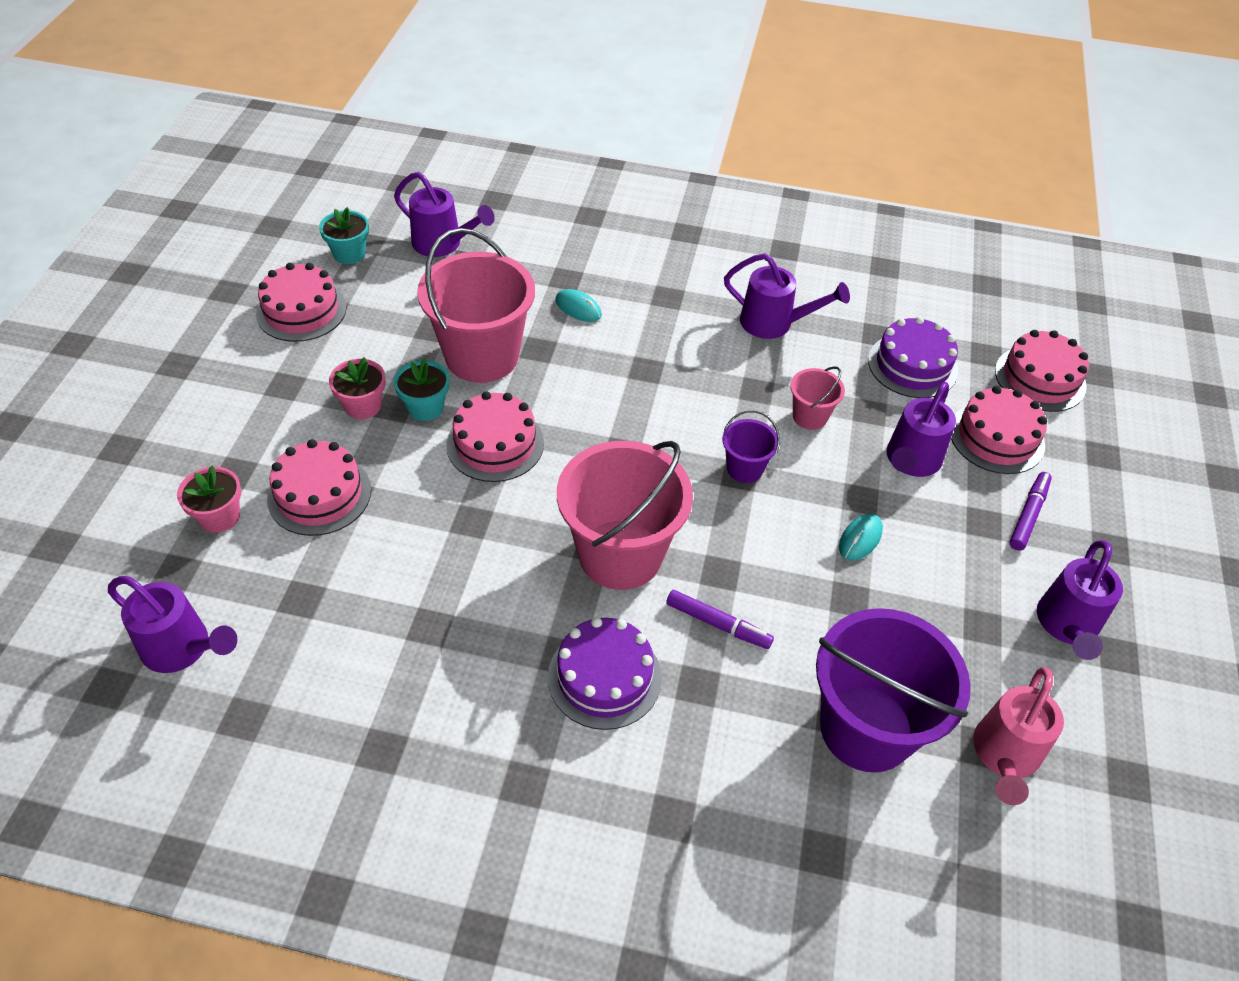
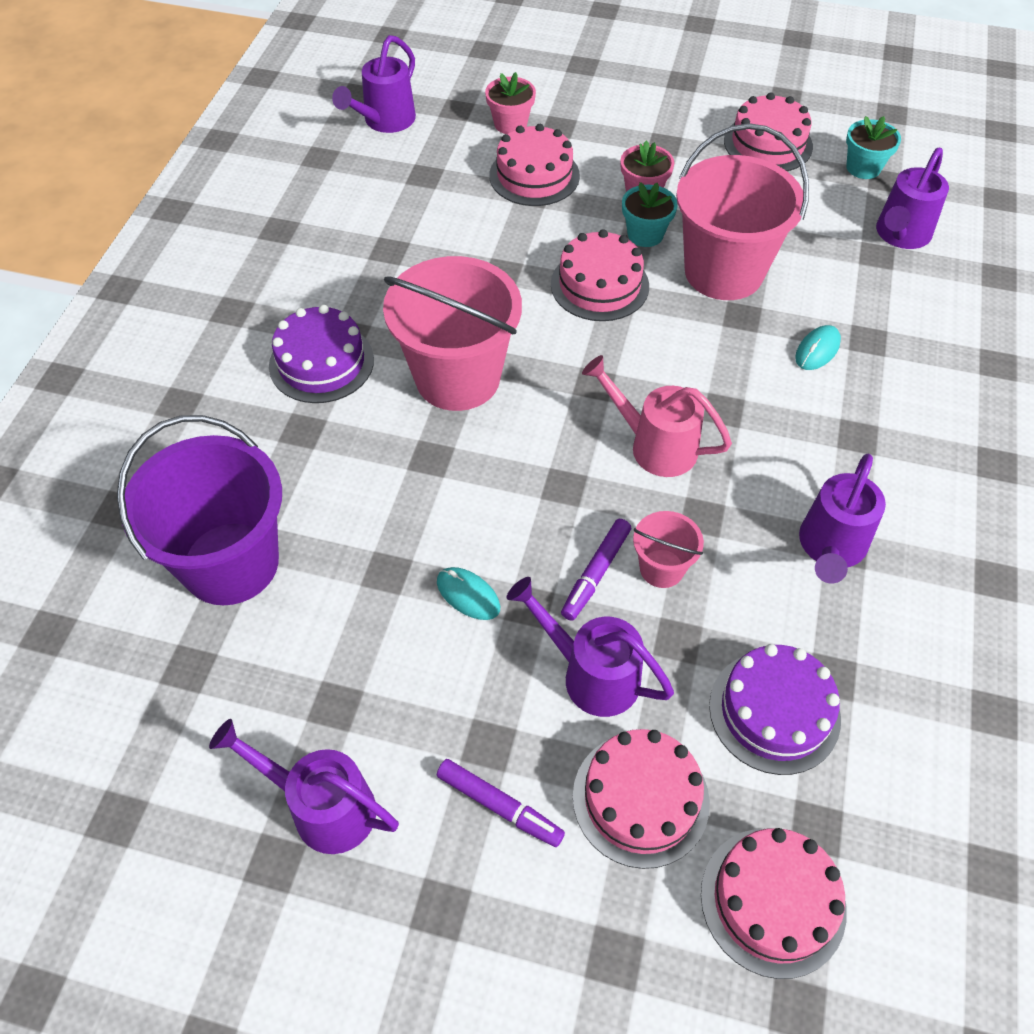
camera: 95 degrees right, 5 degrees up
(718, 624) = (367, 450): purple marker -> purple marker (595, 573)
(744, 468) = (573, 491): purple bucket -> none
(1004, 756) = (172, 689): pink watering can -> pink watering can (654, 445)

